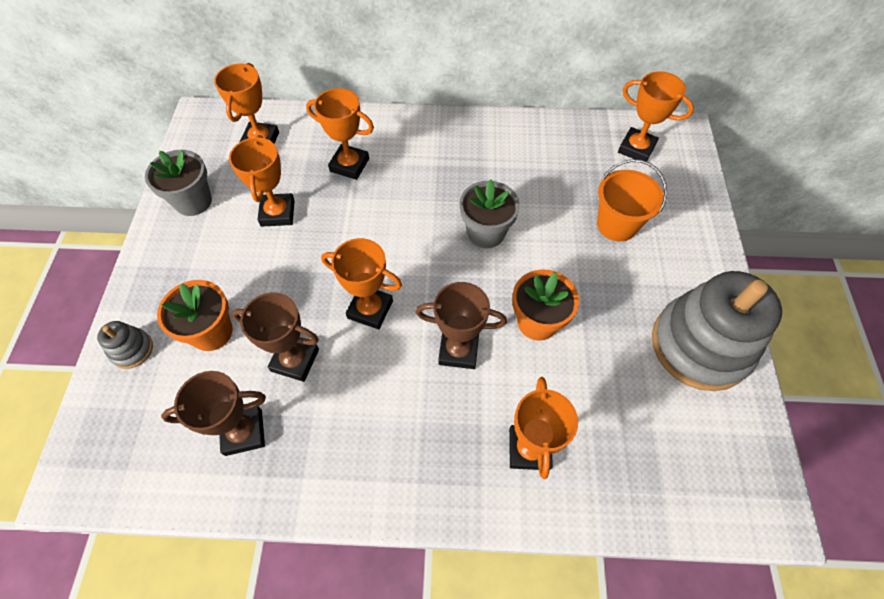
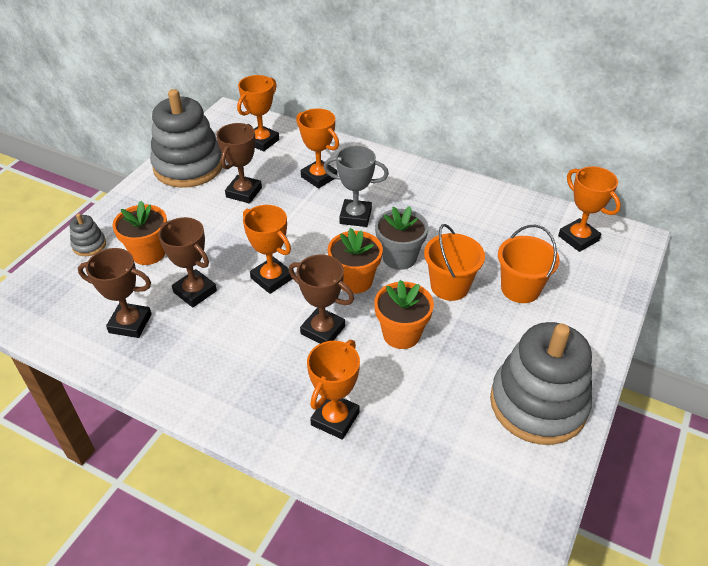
camera: 25 degrees right, 15 degrees down
(193, 201) = (188, 166): grey flower pot -> grey stacking toy
(277, 213) = (244, 192): orange trophy -> brown trophy
(415, 200) = (355, 216): none -> grey trophy
(457, 278) = (355, 280): none -> orange flower pot
(552, 248) = (449, 286): none -> orange bucket

